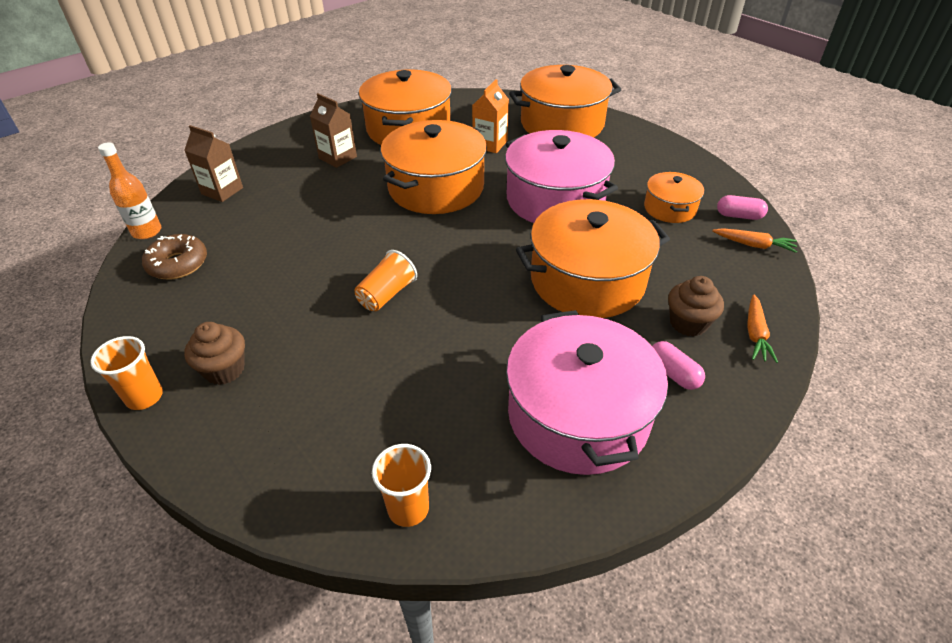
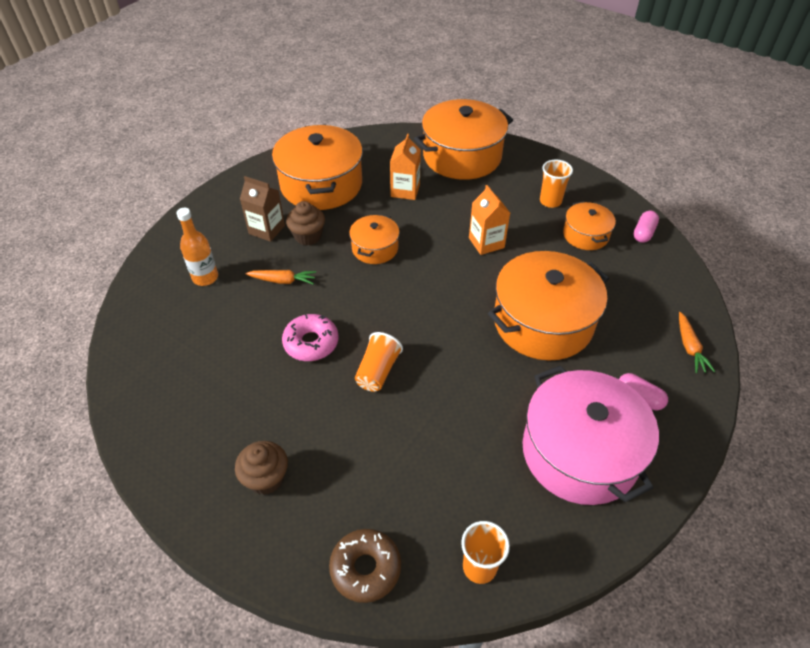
camera: 15 degrees left, 5 degrees up
(144, 397) = (206, 522): orange cup -> orange cup (550, 201)
(147, 232) = (115, 349): orange bottle -> orange bottle (205, 277)
(178, 264) = (166, 378): brown donut -> brown donut (365, 568)
(222, 191) = (169, 288): brown carton -> none
(332, 258) = (311, 343): none -> pink donut
(436, 188) = (375, 248): orange pot -> orange pot, size x0.52
(555, 199) = (486, 243): pink pot -> orange carton
(688, 323) = (636, 348): brown cupcake -> brown cupcake (308, 236)
(739, 216) = (643, 233): pink capsule -> pink capsule turned 60 degrees counterclockwise
(754, 245) = (664, 261): orange carrot -> orange carrot (283, 281)

